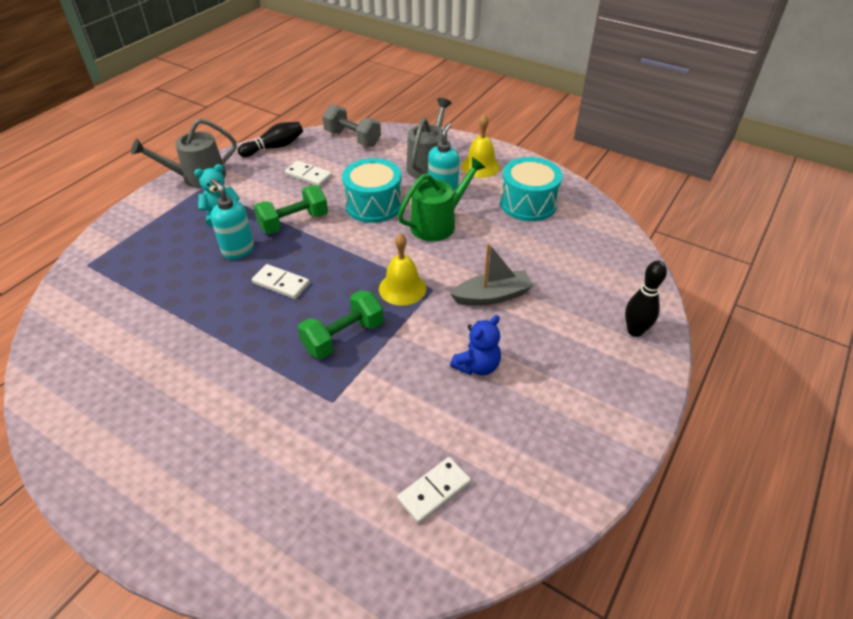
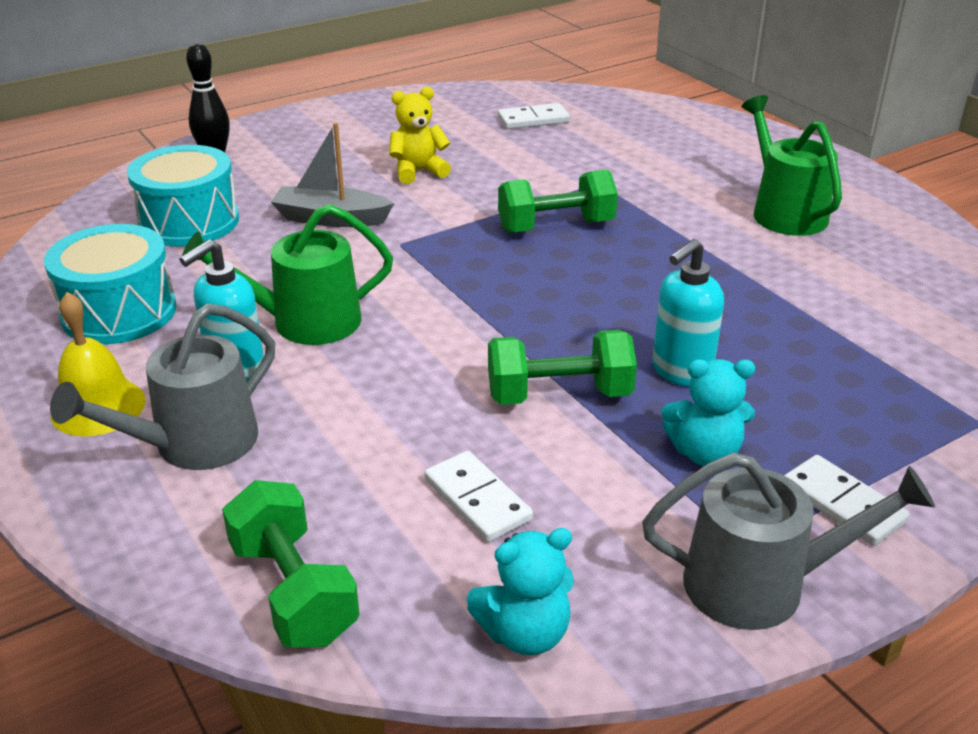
camera: 155 degrees left, 10 degrees down
(174, 413) = (784, 212): none -> green watering can
(238, 250) = (681, 372): turquoise soap dispenser -> turquoise soap dispenser turned 60 degrees clockwise
(274, 147) = (525, 633): black bowling pin -> turquoise teddy bear
(281, 283) = (618, 303): white domino -> white domino (842, 504)
(352, 138) = (294, 591): grey dumbbell -> green dumbbell
(374, 205) = (385, 387): turquoise drum -> turquoise drum (189, 222)
(402, 288) = (441, 254): yellow bell -> none
(477, 366) = (418, 171): blue teddy bear -> yellow teddy bear

